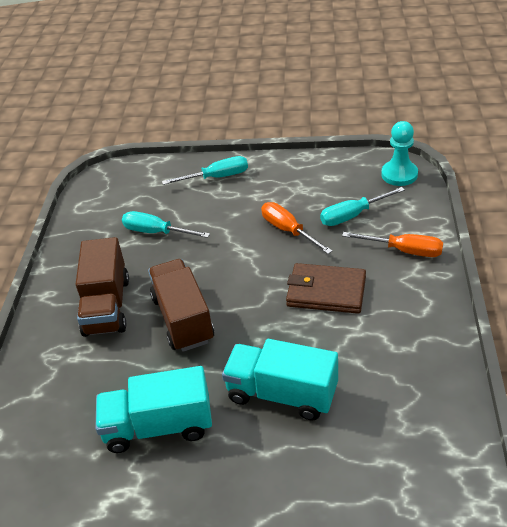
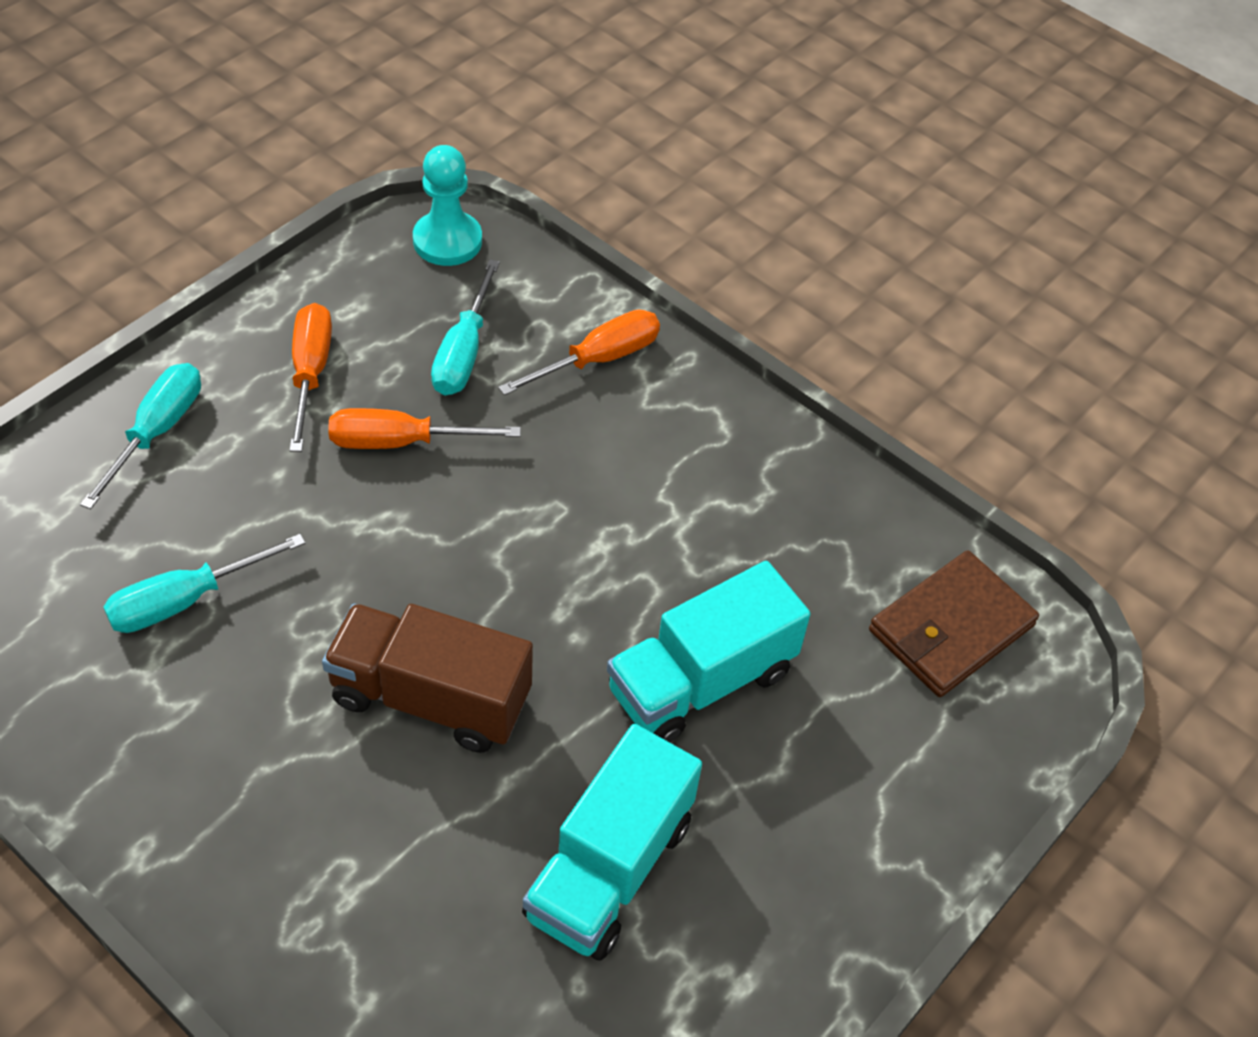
camera: 60 degrees left, 10 degrees up
(106, 306) = (279, 781): brown truck -> none
(288, 189) = (310, 373): none -> orange screwdriver
(326, 291) = (574, 496): brown wallet -> brown wallet (951, 628)

